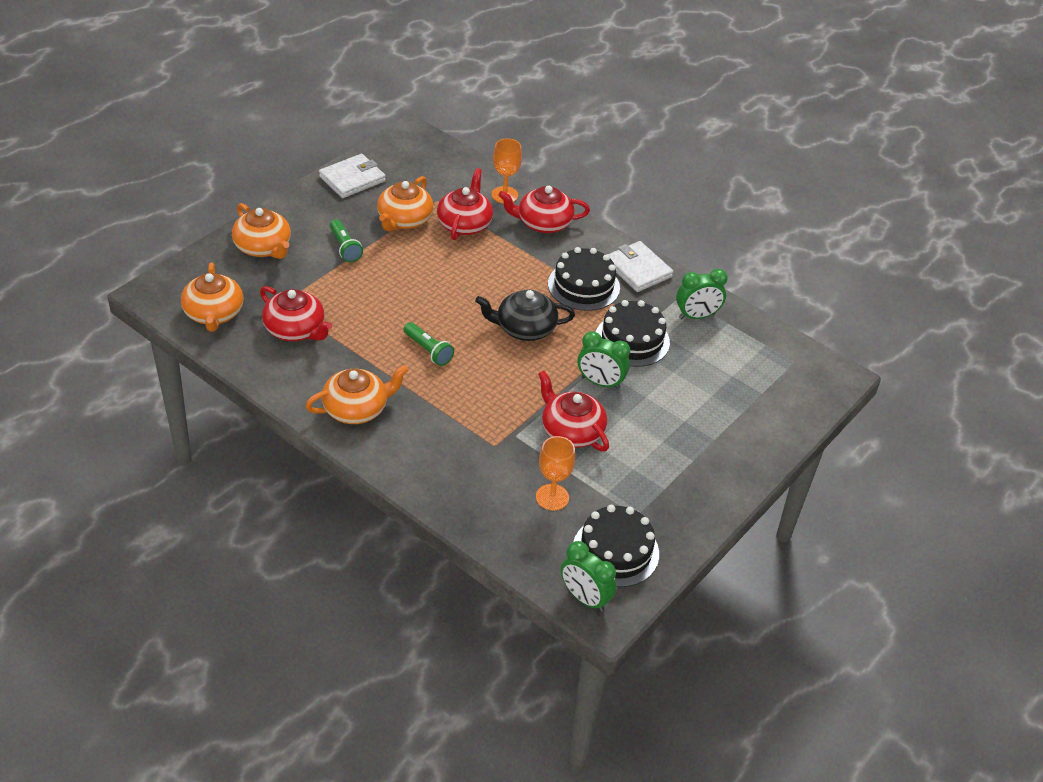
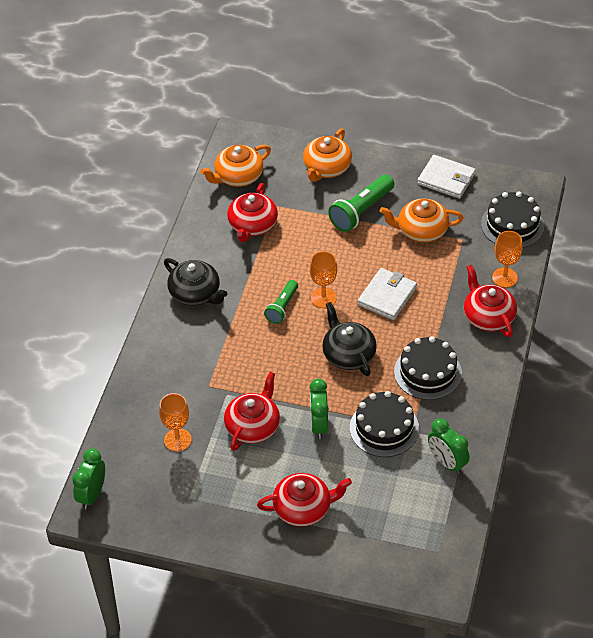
camera: 70 degrees right, 5 degrees up
(345, 247) = (361, 211): green flashlight -> green flashlight, size x1.60
(356, 409) = (195, 293): orange teapot -> black teapot
(439, 317) = (323, 298): none -> orange goblet
(464, 224) = (446, 268): red teapot -> red teapot (303, 508)
(615, 551) = (146, 497): black cake -> black cake (512, 225)
(638, 269) = (477, 401): white wallet -> white wallet (387, 296)

